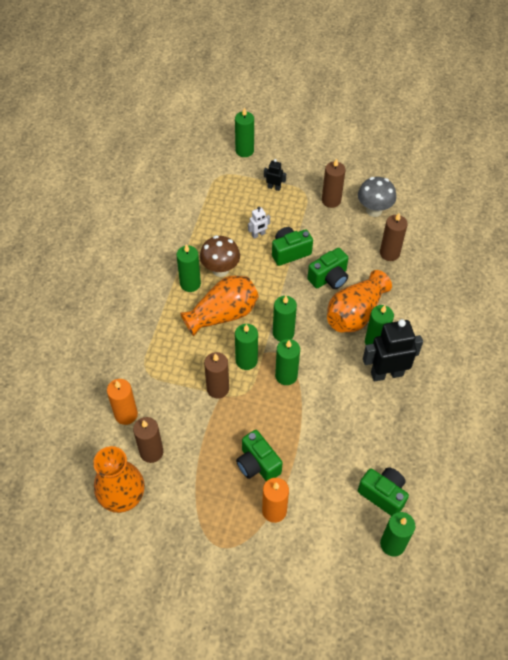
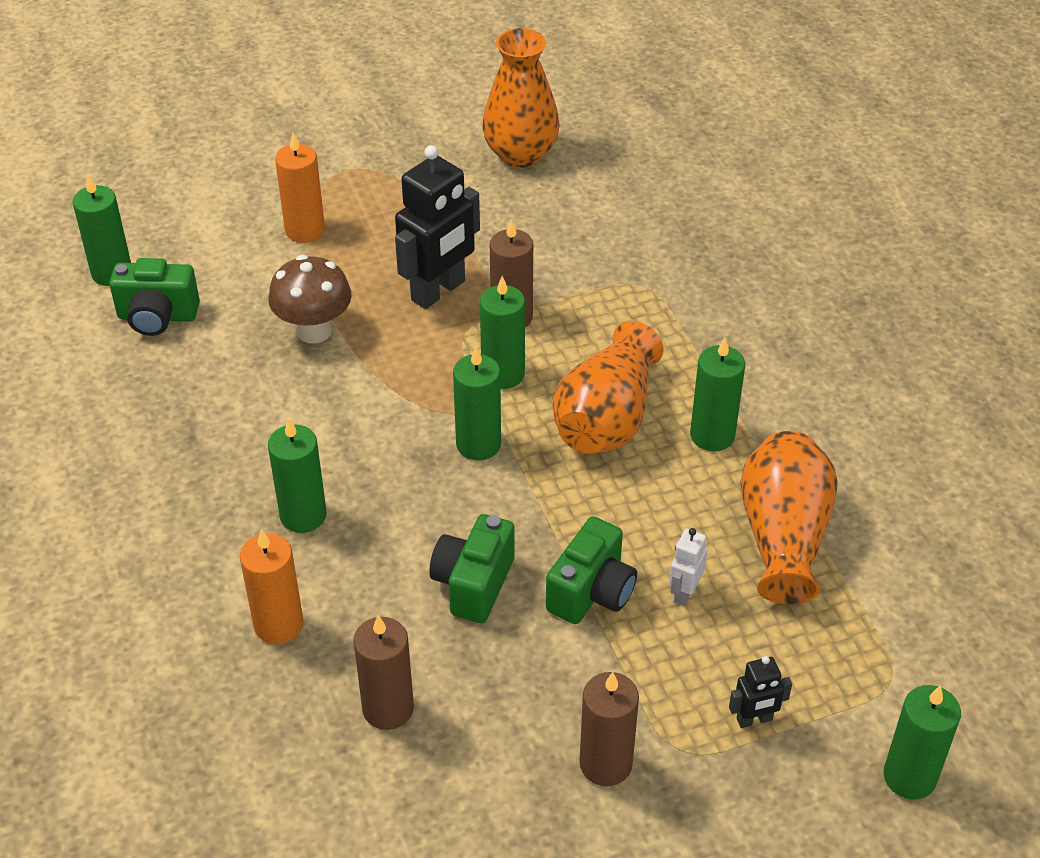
camera: 145 degrees right, 10 degrees down
(126, 414) = (610, 226): orange candle -> orange candle (278, 625)
(151, 452) = (530, 207): brown candle -> none
(220, 270) = (686, 487): brown mushroom -> brown mushroom (314, 331)
(257, 464) = (370, 264): green camera -> none
(286, 376) = (420, 386): green candle -> none
(355, 313) = (375, 545): orange vase -> orange vase (783, 536)
(374, 210) = (492, 797): grey mushroom -> none
(386, 373) = (250, 475): black robot -> black robot (439, 291)

